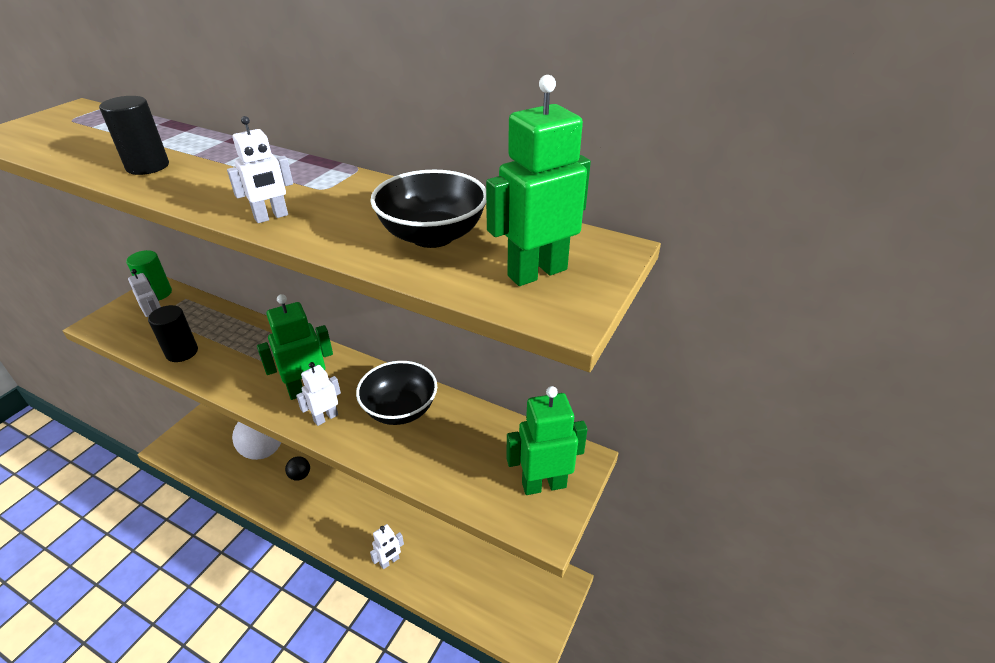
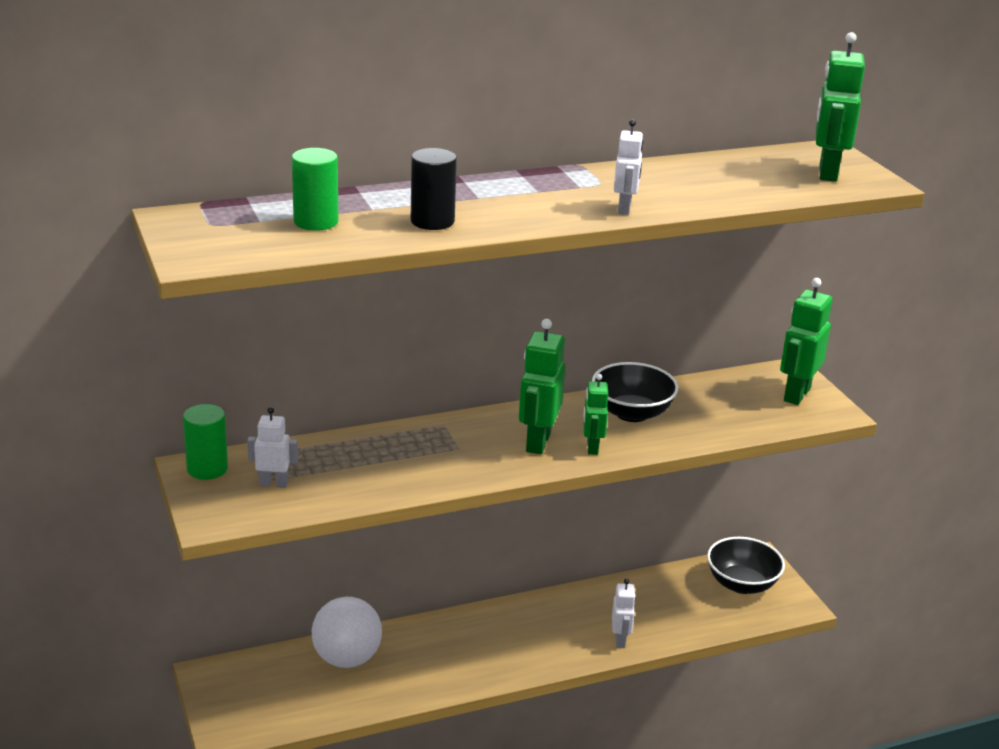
camera: 50 degrees left, 10 degrees down
(105, 139) = (316, 222): none -> green cylinder
(182, 352) = (364, 486): black cylinder -> none
(300, 475) = (426, 648): black ball -> none
(325, 417) = (592, 447): white robot -> green robot
(432, 236) = (736, 179): black bowl -> black bowl (742, 584)

